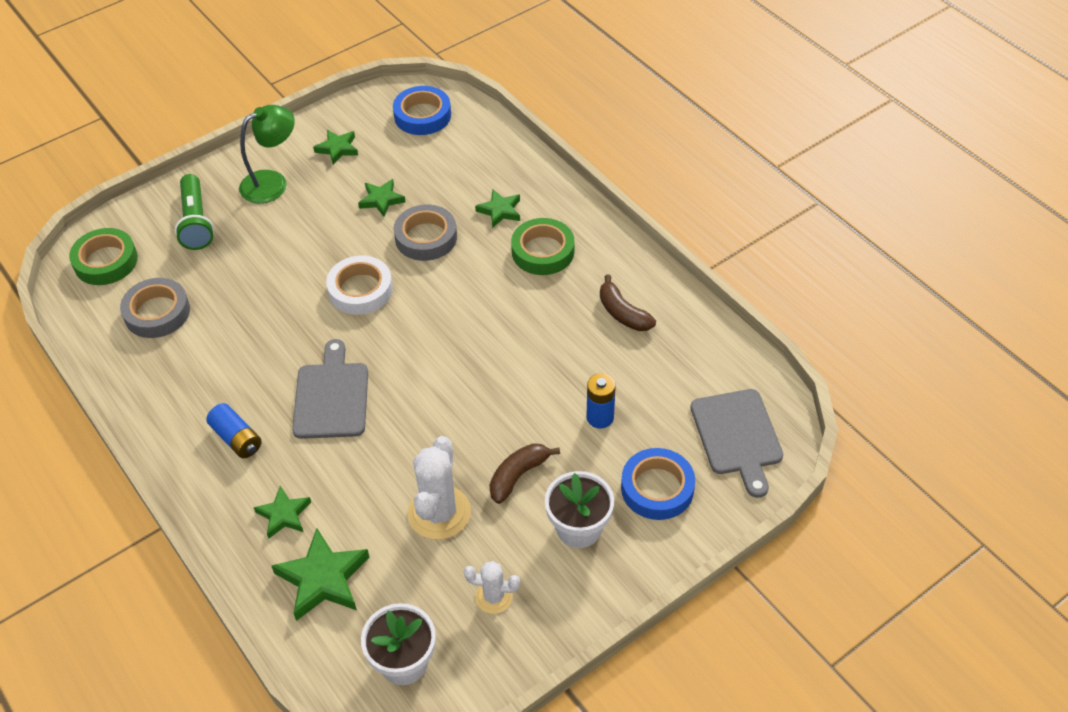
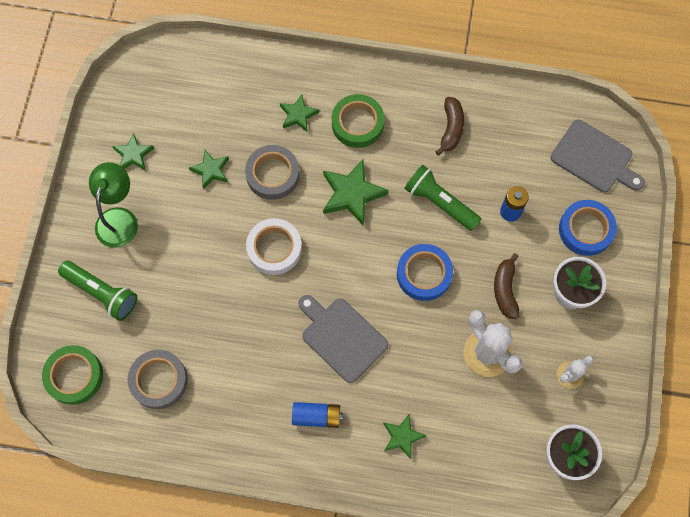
camera: 45 degrees left, 20 degrees up
(323, 579) = (469, 452): green star -> green star (352, 194)
(422, 115) = (162, 80): blue tape -> blue tape (424, 274)
(542, 362) = (440, 203): none -> green flashlight
(623, 313) = (451, 128): brown banana -> brown banana turned 90 degrees counterclockwise

